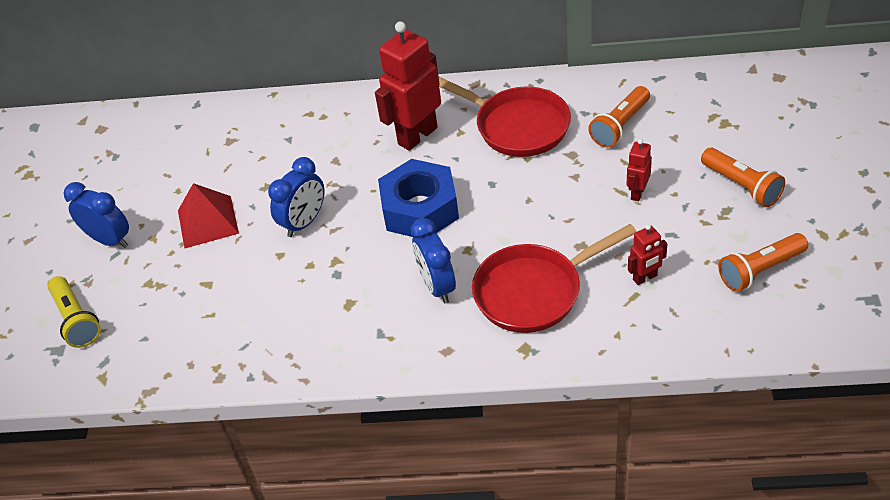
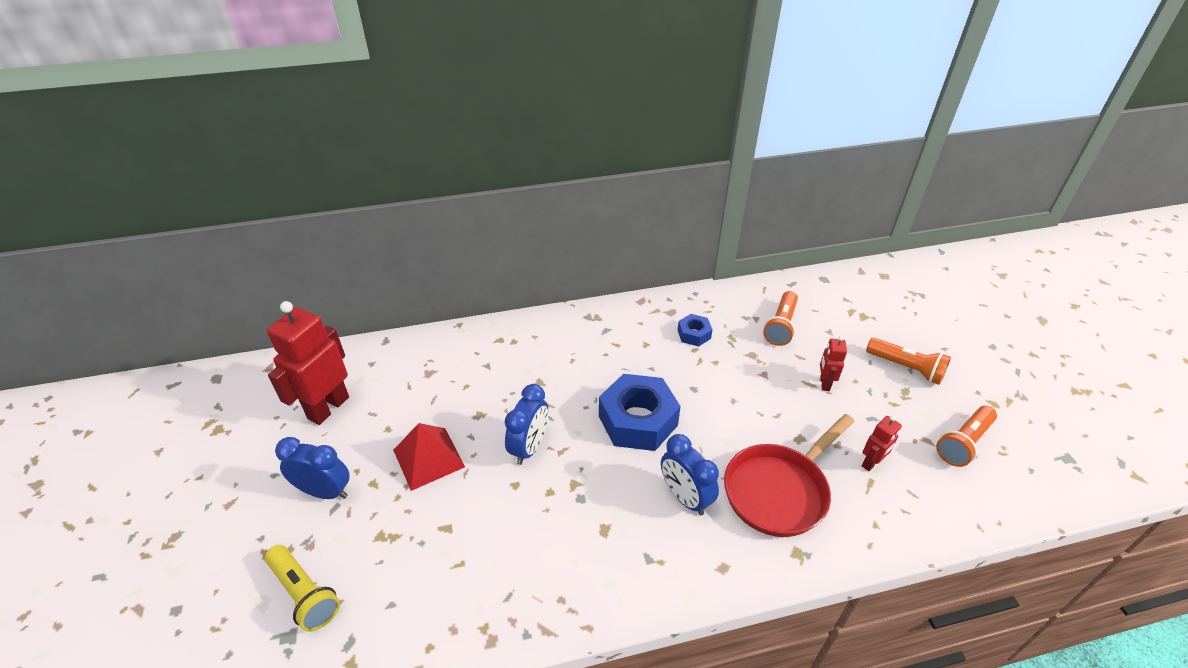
camera: 20 degrees left, 5 degrees down
(417, 136) = (608, 351): red robot -> red robot (328, 408)
(517, 126) = (694, 334): red pan -> blue nut

